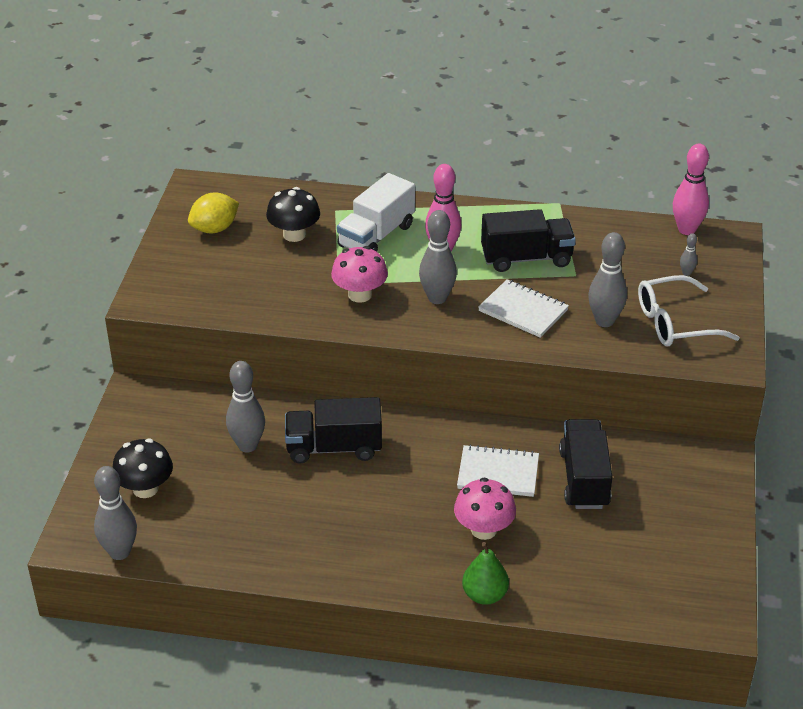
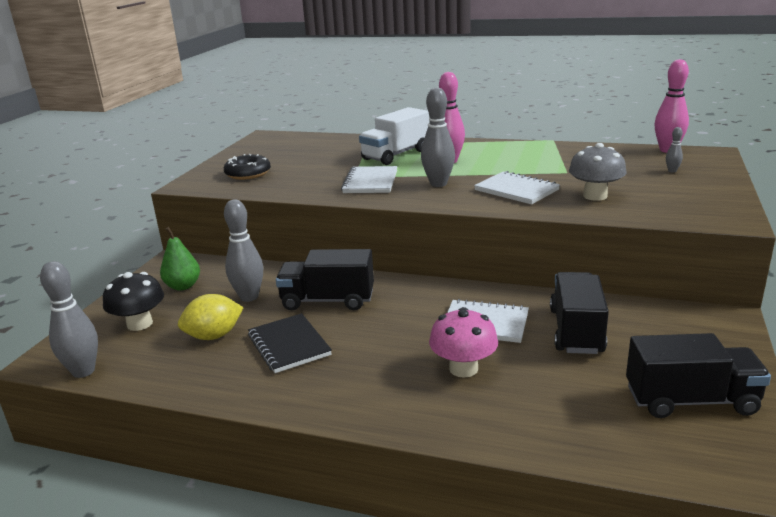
camera: 10 degrees right, 15 degrees down
(207, 276) = (248, 174): none -> black donut
(214, 229) = (268, 153): yellow lemon -> yellow lemon (214, 336)
(294, 234) = (329, 155): black mushroom -> none
(312, 509) = (289, 345): none -> black notebook
(360, 294) = (370, 182): pink mushroom -> white notebook
(484, 595) = (455, 430): green pear -> green pear (183, 286)
(526, 258) = (522, 164): black truck -> black truck (690, 400)
(604, 321) = (595, 196): grey bowling pin -> grey mushroom
(675, 323) = (666, 197): white glasses -> none

